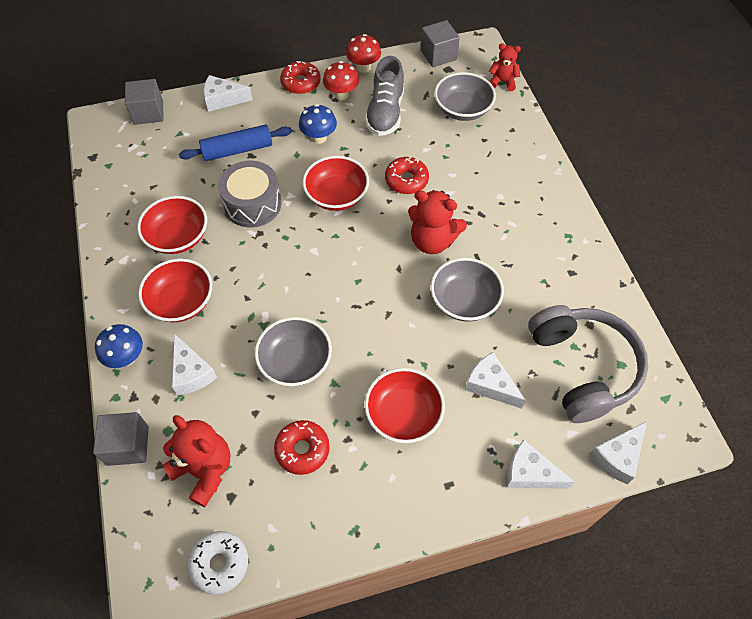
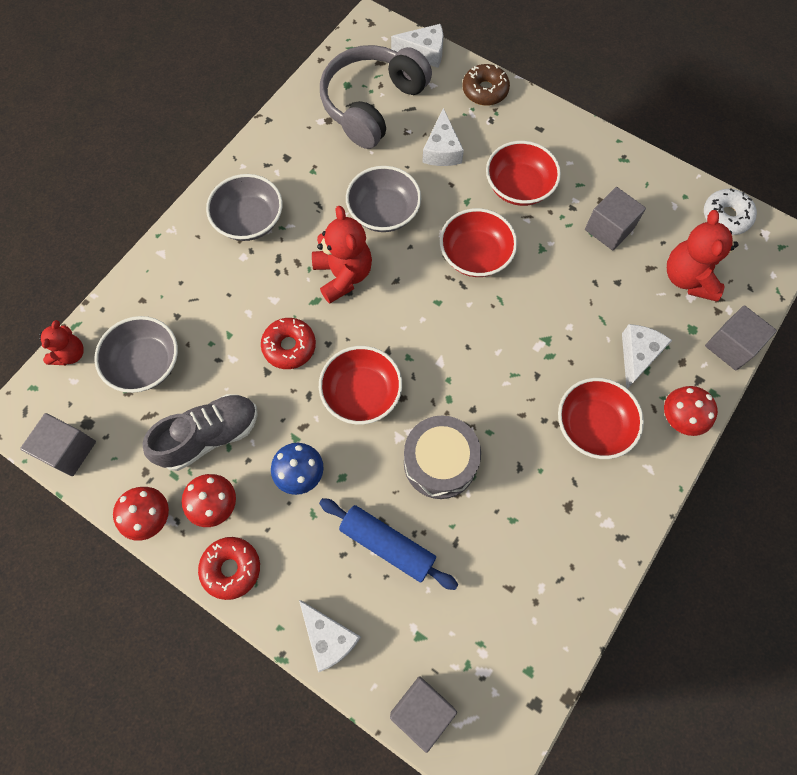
camera: 130 degrees left, 10 degrees up
(126, 357) = (679, 419): blue mushroom -> red mushroom
(178, 237) = (538, 497): red bowl -> red bowl (475, 255)
(295, 362) = (552, 288): grey bowl -> grey bowl (249, 220)
(302, 450) = (609, 229): red donut -> grey cube
(502, 82) = (70, 354): red teddy bear -> red teddy bear turned 135 degrees counterclockwise
(530, 473) = (485, 90): white cheese -> brown donut

